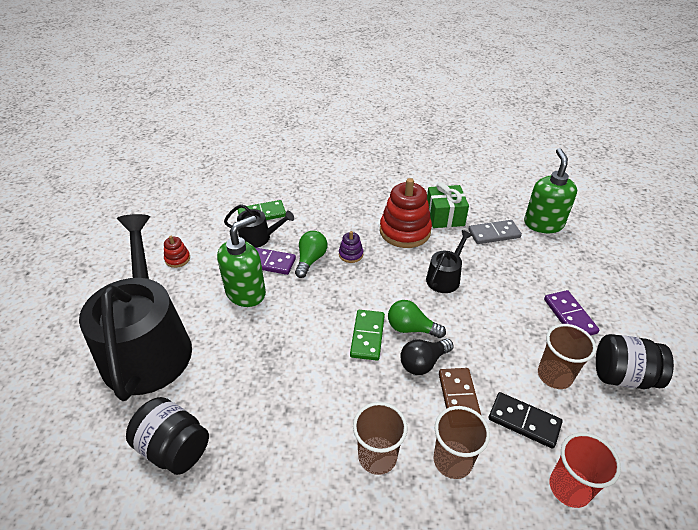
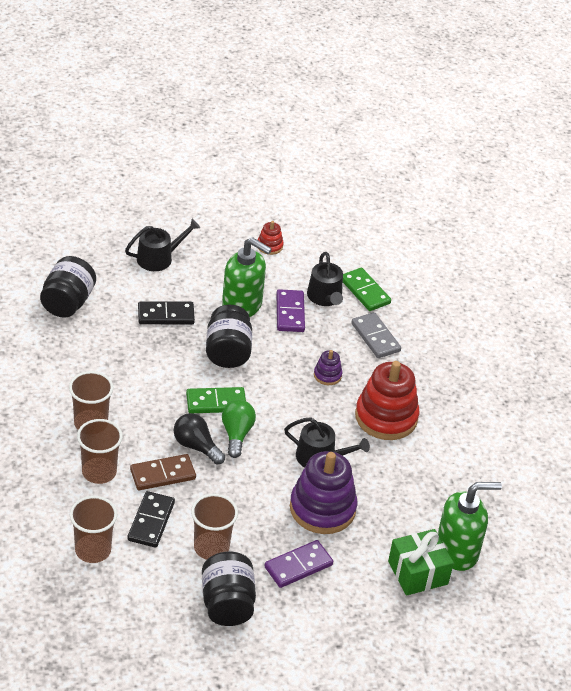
camera: 70 degrees right, 0 degrees up
(148, 345) = (159, 258): black watering can -> black watering can, size x0.43
(234, 354) = (166, 315): none -> black domino
(303, 315) = (227, 352): none -> black jar
(311, 260) = (306, 344): green light bulb -> none
(444, 216) = (430, 452): green gift -> green gift (418, 572)
(494, 234) = (415, 501): grey domino -> grey domino (375, 337)
(503, 288) = (322, 508): none -> purple stacking toy
(569, 488) = (93, 550): red cup -> brown cup

